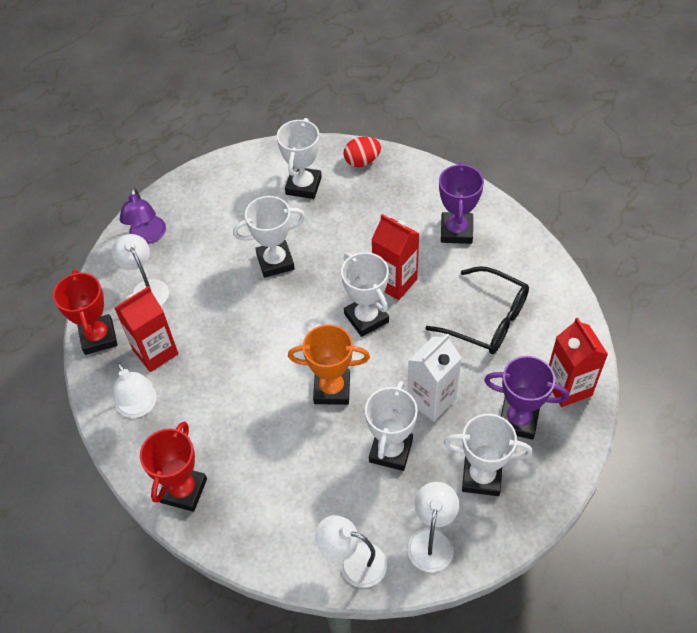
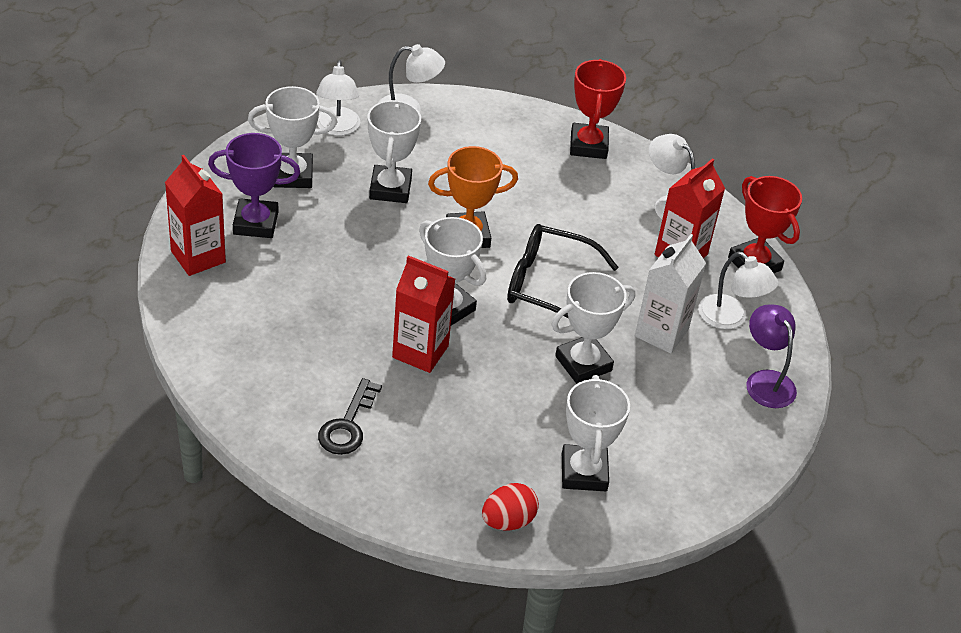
camera: 160 degrees right, 10 degrees down
(431, 400) = (354, 234): white carton -> white carton (661, 333)
(456, 231) = (347, 425): purple trophy -> black key
(487, 320) = (296, 318): black glasses -> black glasses (548, 285)

